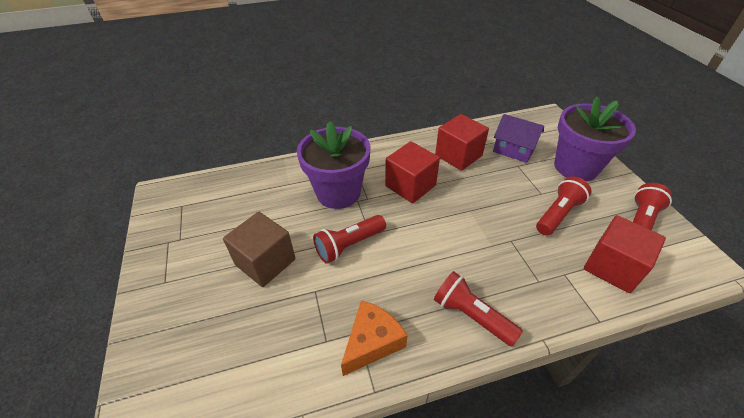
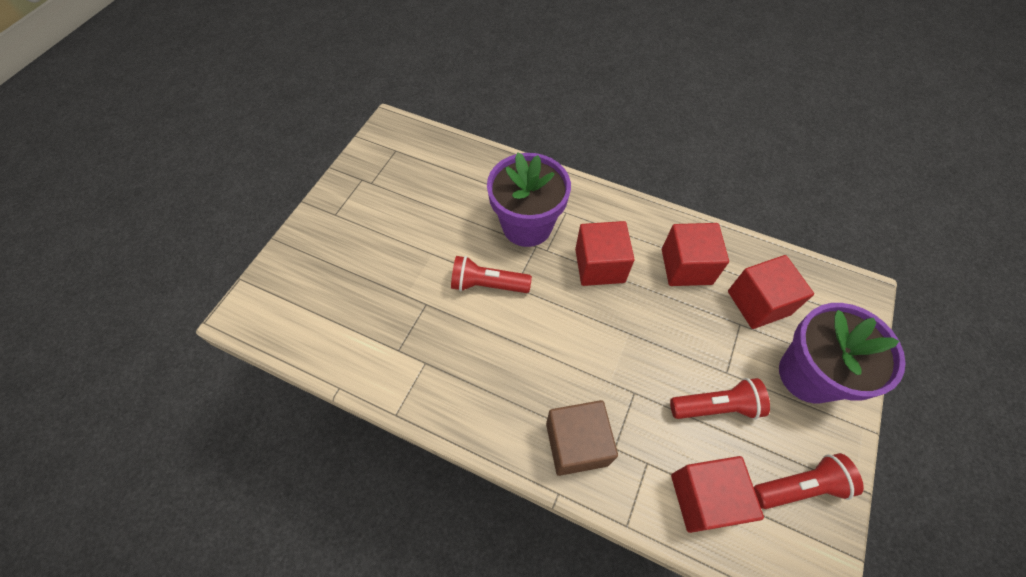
camera: 40 degrees right, 15 degrees up
(265, 262) = (412, 250): brown cube -> brown cube (576, 444)
(372, 342) = (428, 379): orange cheese -> none
(471, 315) = (522, 424): red flashlight -> none
(513, 150) = (758, 303): purple house -> red cube

